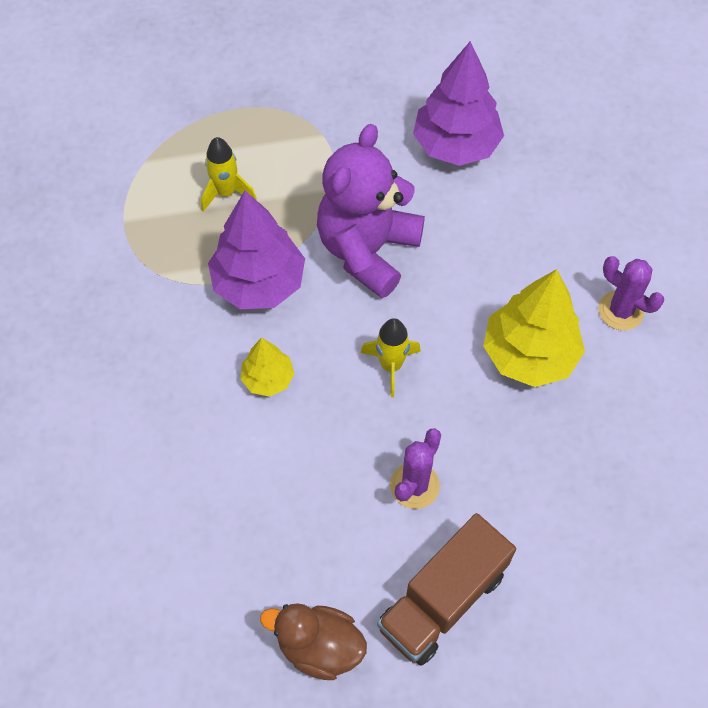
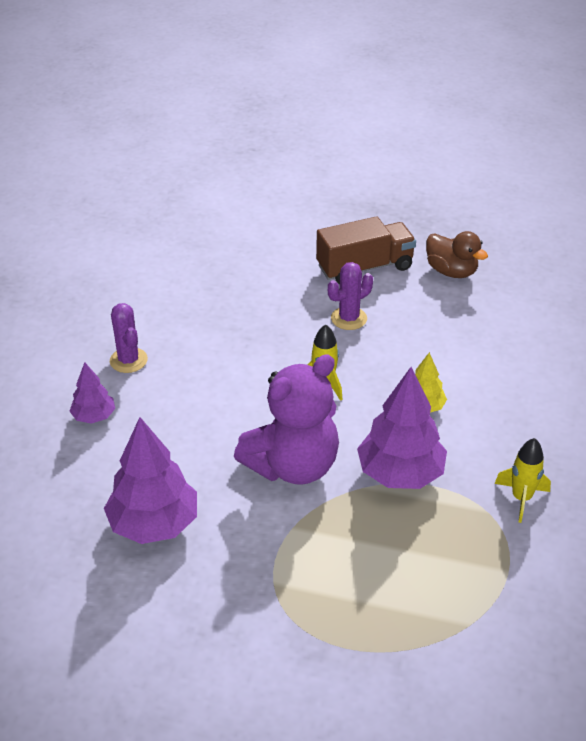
camera: 155 degrees left, 20 degrees down
(226, 192) = (397, 561): yellow rocket -> yellow rocket (521, 498)
(529, 354) = (217, 358): yellow tree -> none
(597, 228) = (94, 416): none -> purple tree

